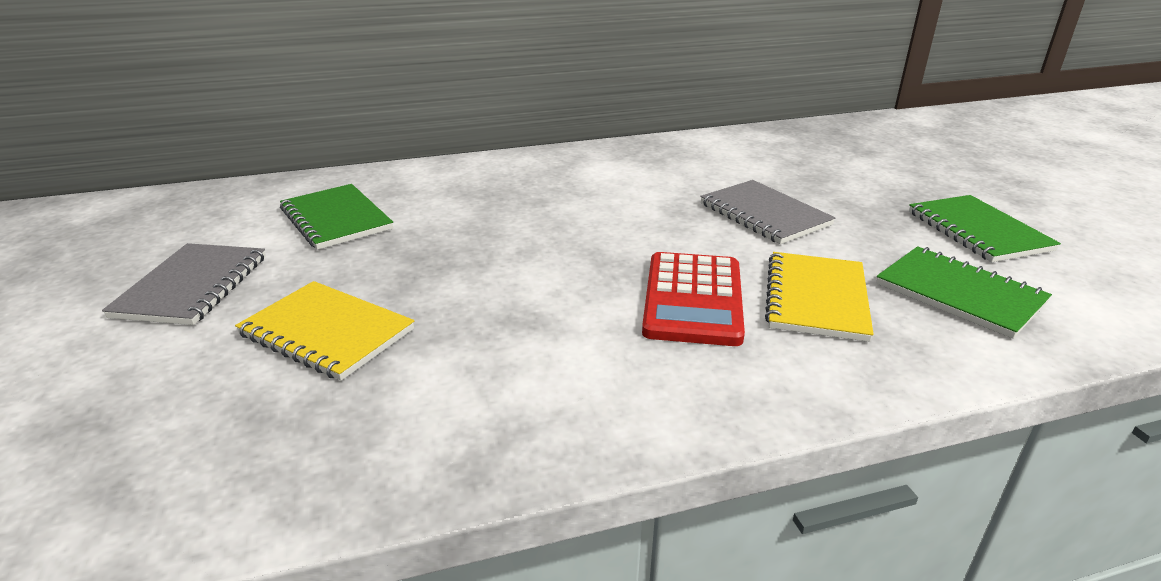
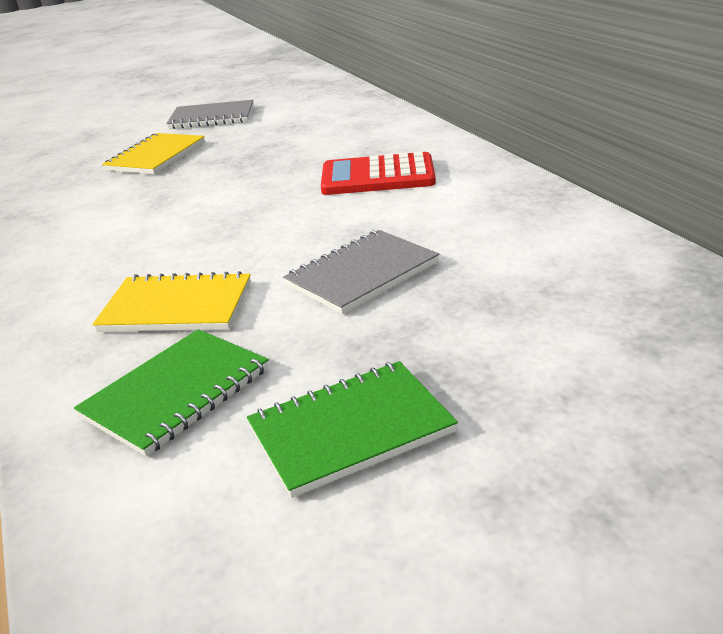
camera: 85 degrees right, 0 degrees up
(336, 219) = (307, 123): green notebook -> none
(693, 299) = (181, 253): red calculator -> red calculator (377, 176)

